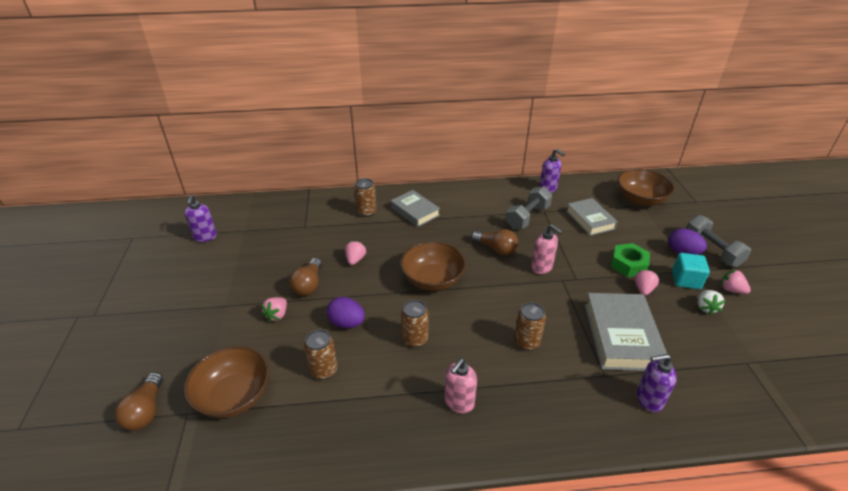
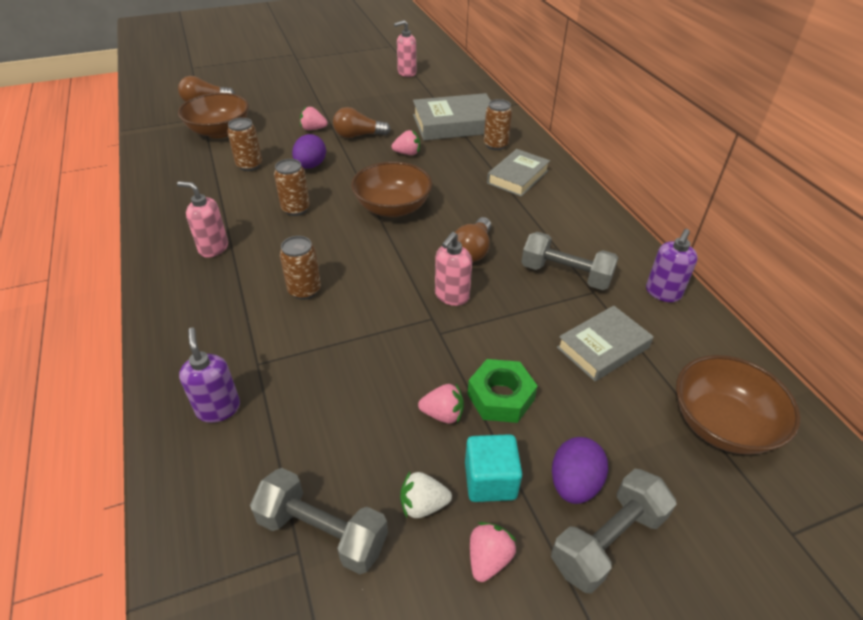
camera: 75 degrees right, 5 degrees up
(205, 237) = (406, 73): purple soap dispenser -> pink soap dispenser
(621, 336) = (331, 383): grey book -> grey book (455, 124)
(732, 351) = (322, 532): none -> grey dumbbell

